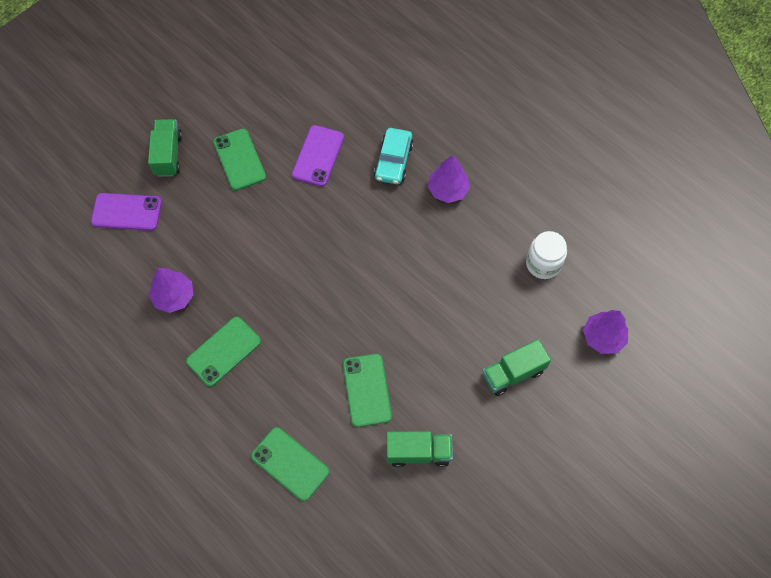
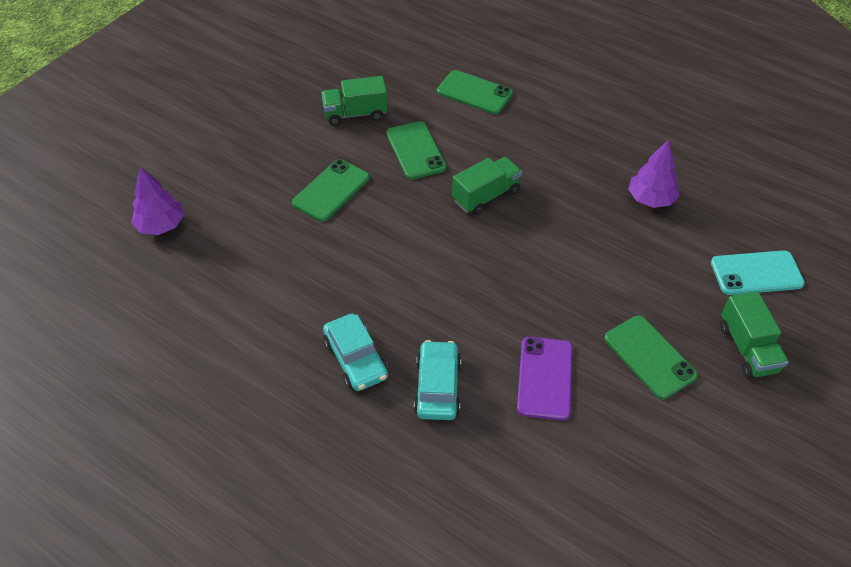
camera: 170 degrees right, 15 degrees down
(126, 212) = (756, 273): purple phone -> turquoise phone
(223, 351) = (573, 161): green phone -> green phone (331, 190)
(447, 190) = (356, 359): purple tree -> turquoise car
(513, 373) = (264, 182): green truck -> green truck (486, 196)
(543, 264) = (227, 289): white jar -> none

